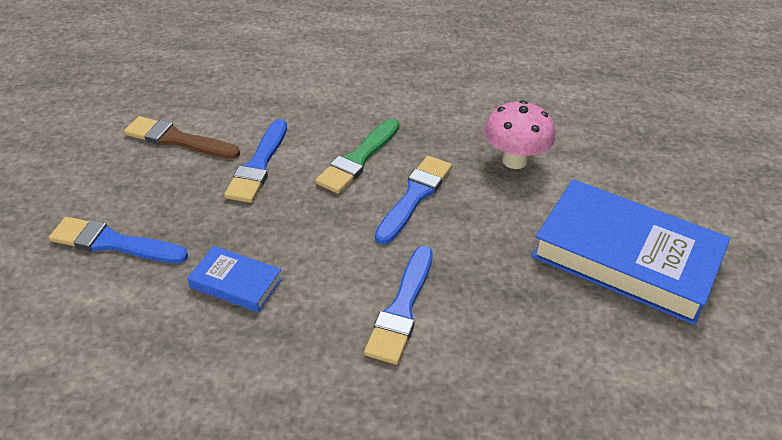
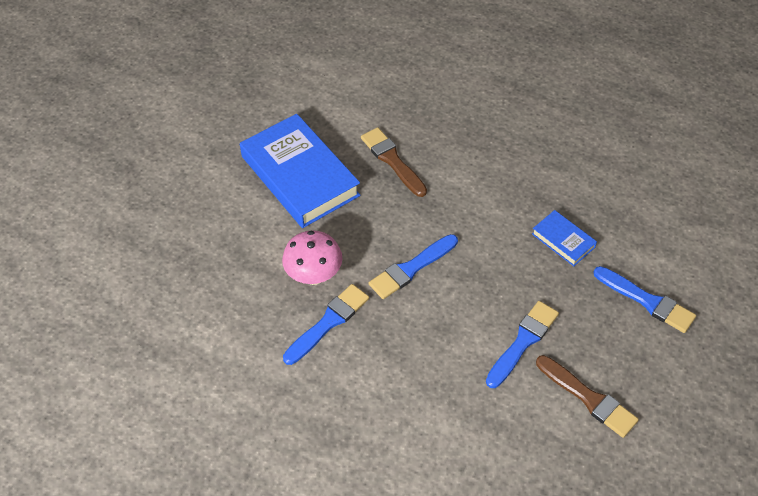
camera: 155 degrees left, 10 degrees up
(358, 159) = (438, 320): green brush -> none
(402, 309) = (462, 189): blue brush -> blue brush (328, 322)
(525, 319) = (392, 160): none -> brown brush

